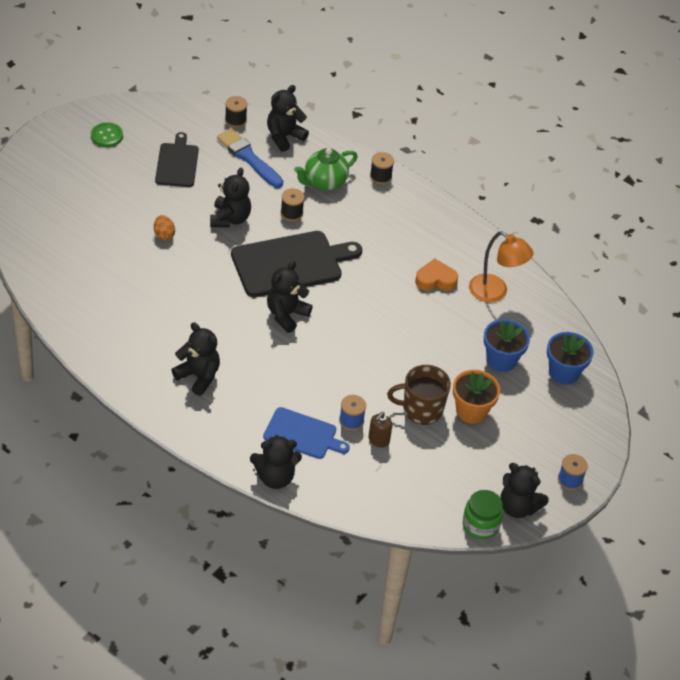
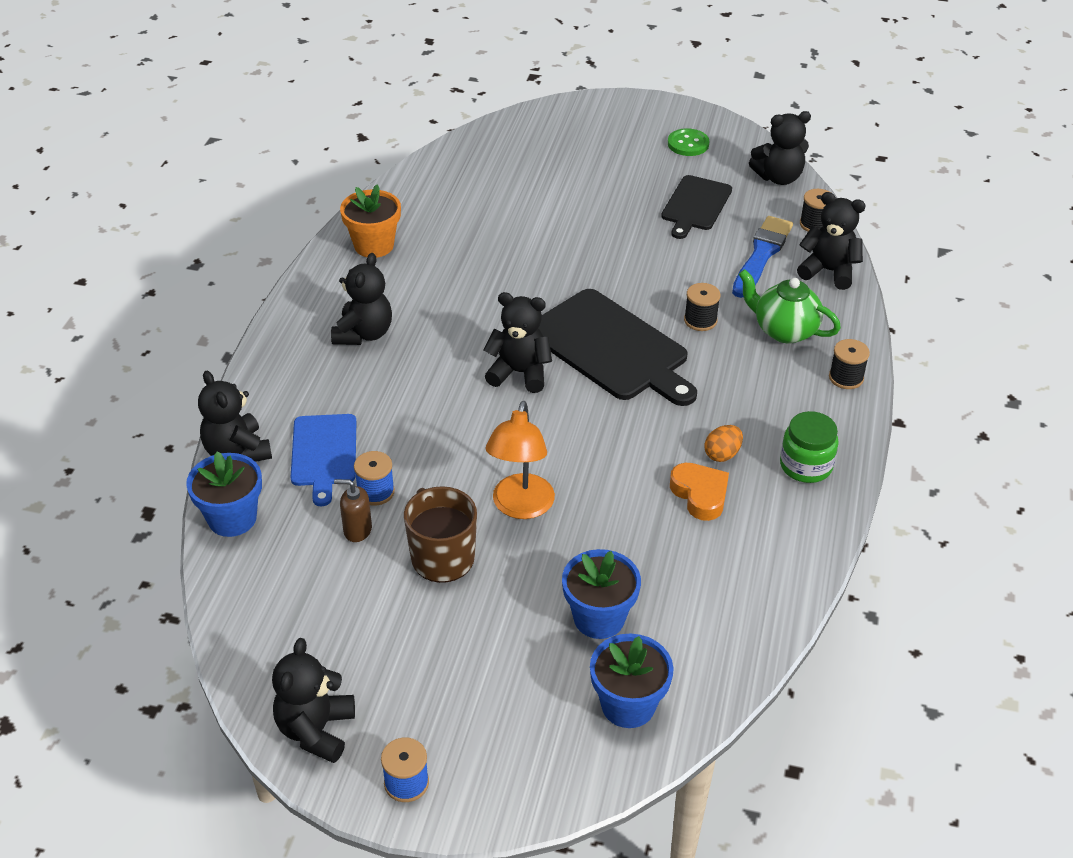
camera: 70 degrees right, 5 degrees down
(164, 235) = (570, 234): orange egg -> orange egg (722, 454)
(177, 163) = (695, 205): black cutting board -> black cutting board turned 135 degrees clockwise
(230, 219) = (643, 274): black teddy bear -> black teddy bear (778, 177)
(334, 497) = (232, 518): none -> blue flower pot
(471, 411) = (473, 614): orange flower pot -> orange flower pot (374, 245)
(480, 525) = (258, 694): green jar -> green jar (805, 466)
(495, 292) = (729, 568): orange lamp -> orange lamp (520, 507)

